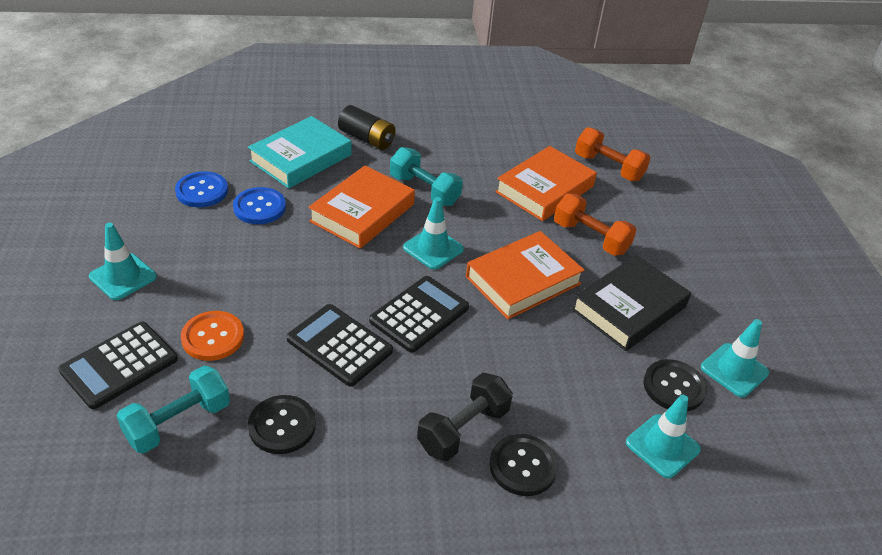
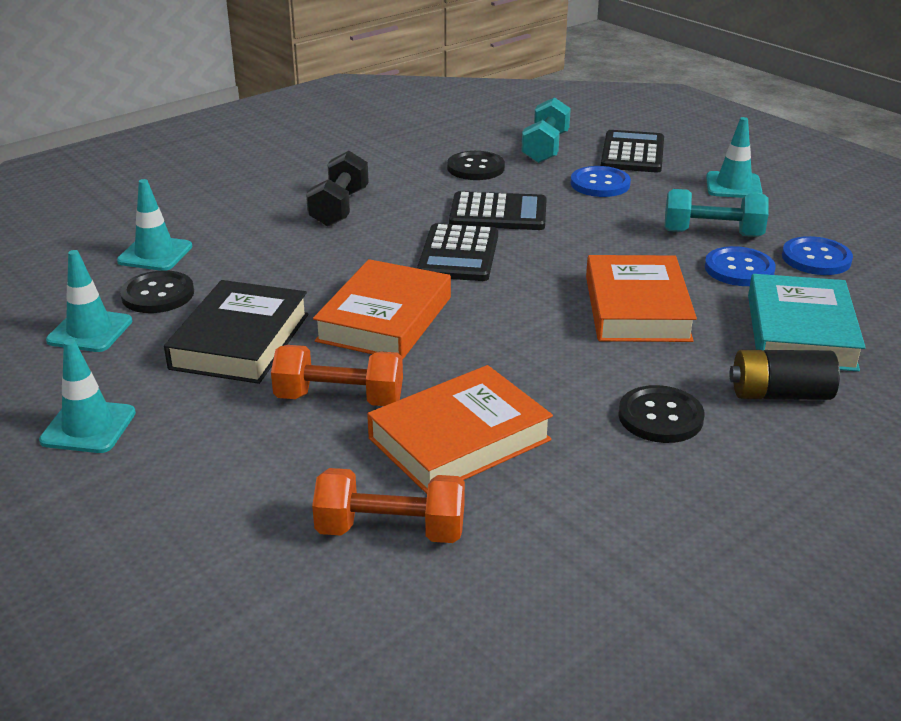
camera: 150 degrees right, 10 degrees down
(213, 337) = (600, 184): orange button -> blue button
(424, 190) = (609, 362): turquoise dumbbell -> turquoise dumbbell (712, 234)
(433, 248) = (515, 308): turquoise traffic cone -> turquoise traffic cone (88, 427)
(523, 466) = (273, 207): black button -> black button (660, 417)
(544, 189) = (459, 439): orange book -> orange book turned 45 degrees clockwise

